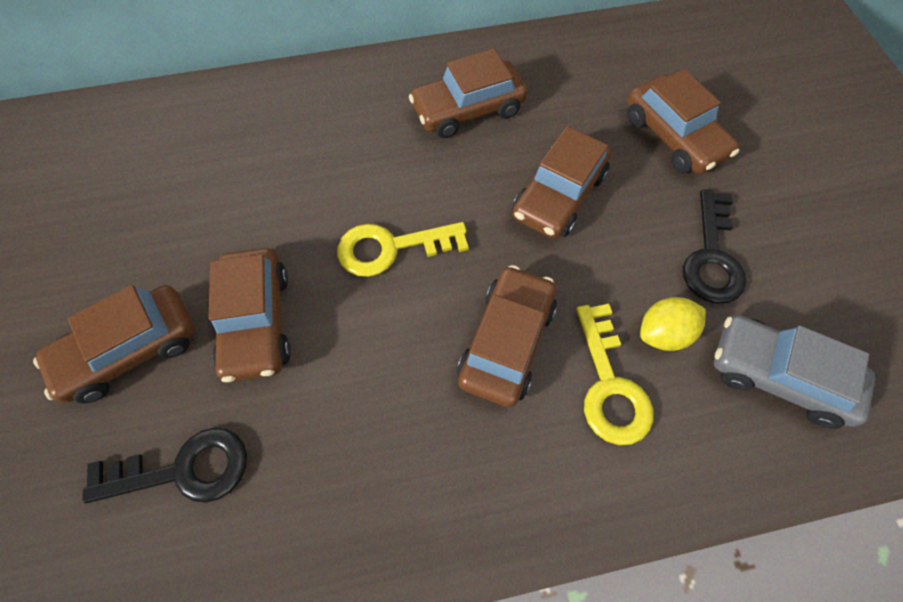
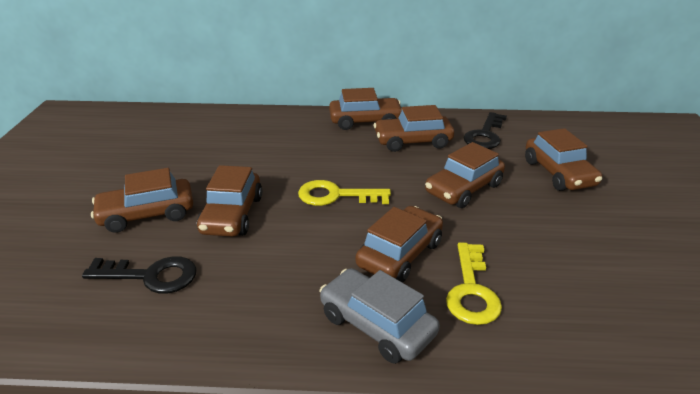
camera: 15 degrees right, 30 degrees down
(389, 78) = (365, 121): none -> brown car
(663, 333) = (523, 270): yellow lemon -> none
(712, 257) = (573, 237): black key -> black key (485, 135)
(778, 376) = (614, 311): grey car -> grey car (376, 325)

